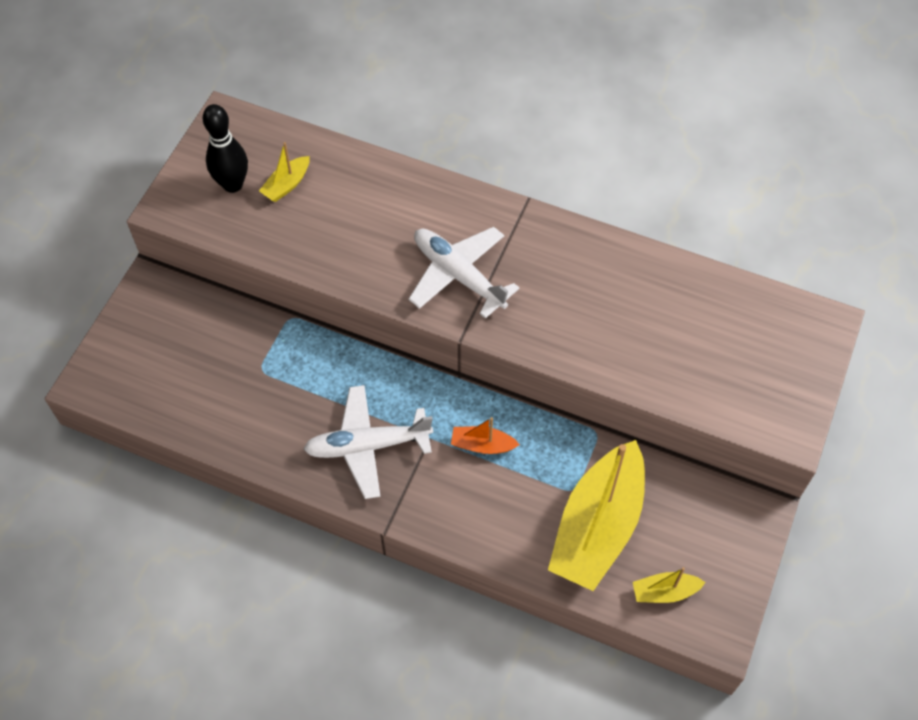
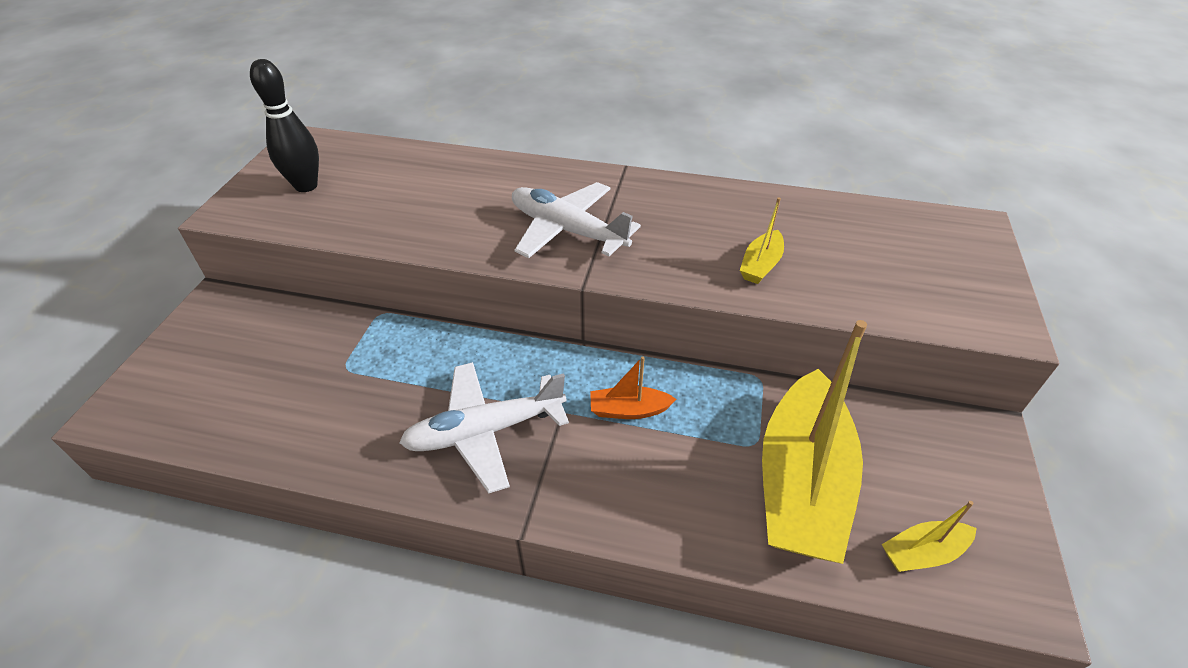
camera: 10 degrees left, 15 degrees down
(287, 185) = (367, 180): yellow boat -> yellow boat (760, 265)

